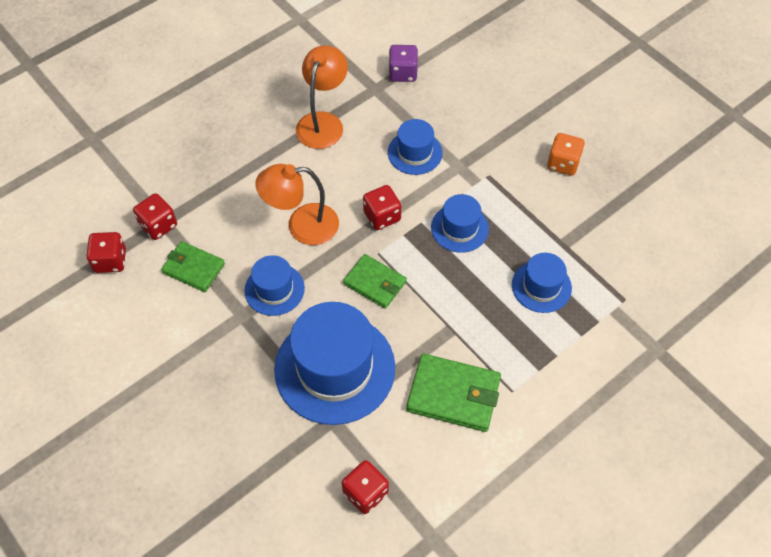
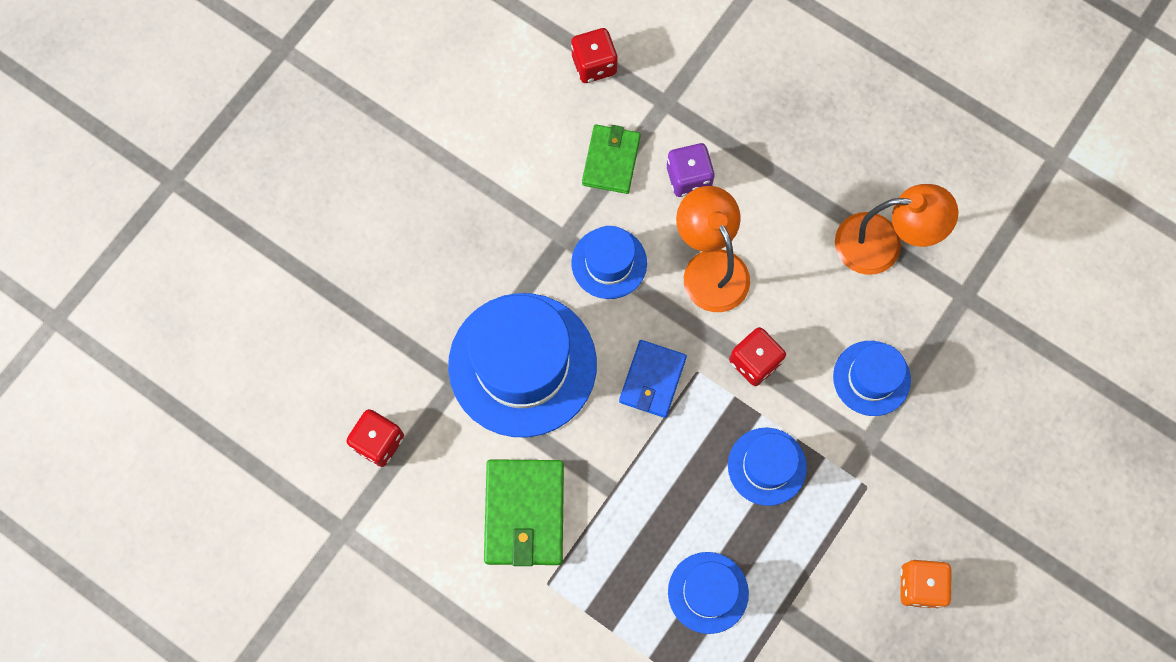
camera: 75 degrees right, 15 degrees up
(158, 225) = (659, 99): red dice -> none
(375, 283) = (652, 380): green wallet -> blue wallet
(403, 73) = (1007, 326): purple dice -> purple dice (688, 178)

